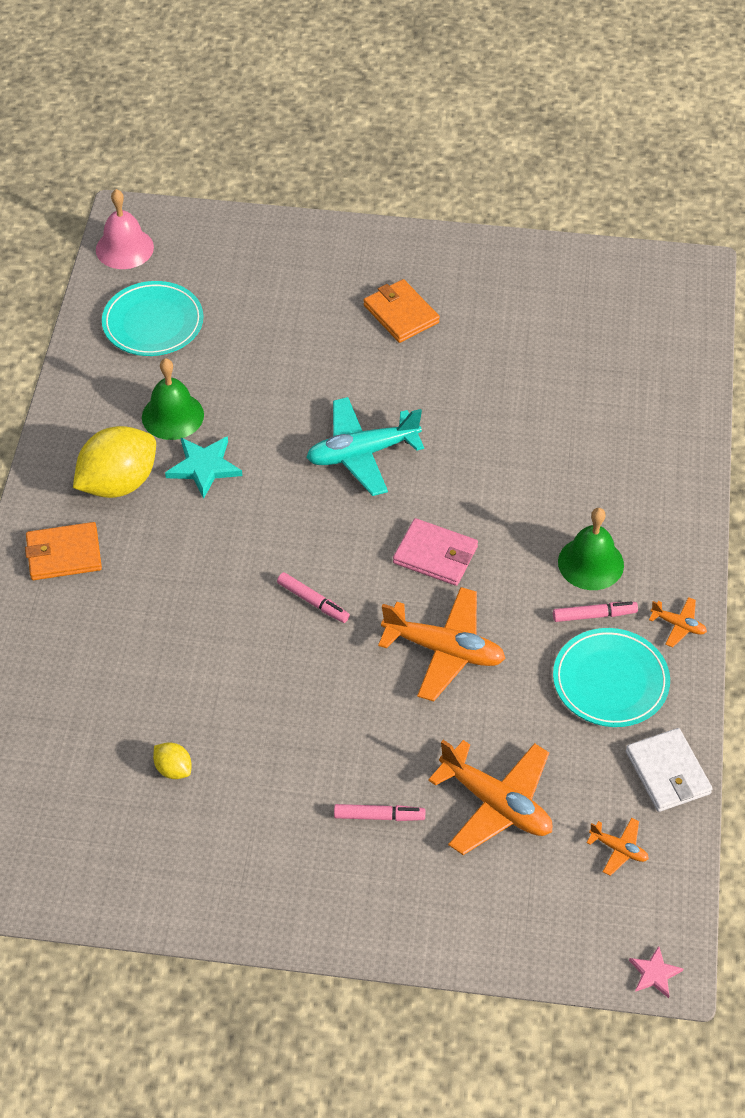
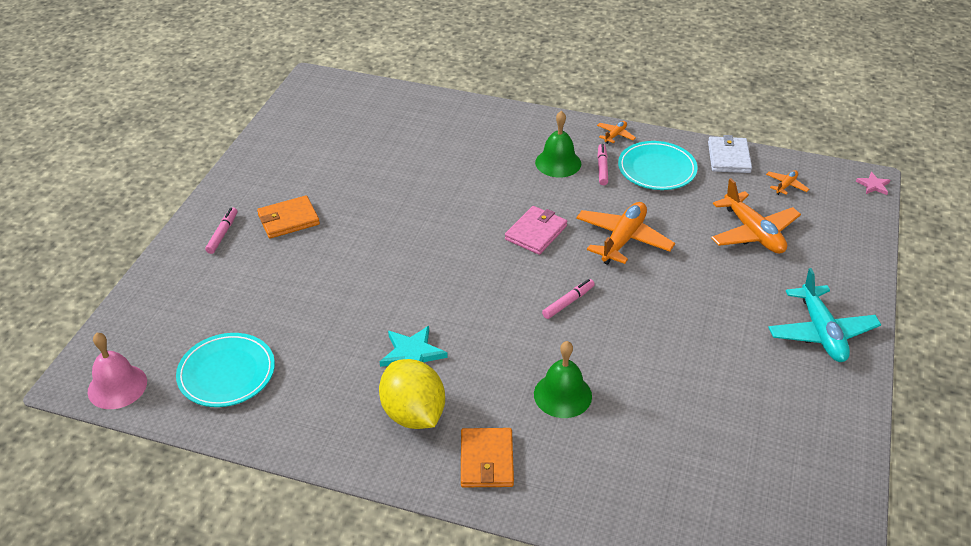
camera: 80 degrees left, 10 degrees down
(172, 416) = (346, 369): green bell -> green bell (562, 395)
(173, 769) = (723, 401): yellow lemon -> none
(362, 453) = (427, 258): turquoise plane -> turquoise plane (821, 332)
(379, 816) = (764, 290): pink marker -> pink marker (222, 234)
(496, 804) = (753, 232): orange plane -> orange plane turned 105 degrees clockwise
(668, 772) = (728, 157): white wallet -> white wallet turned 75 degrees counterclockwise

